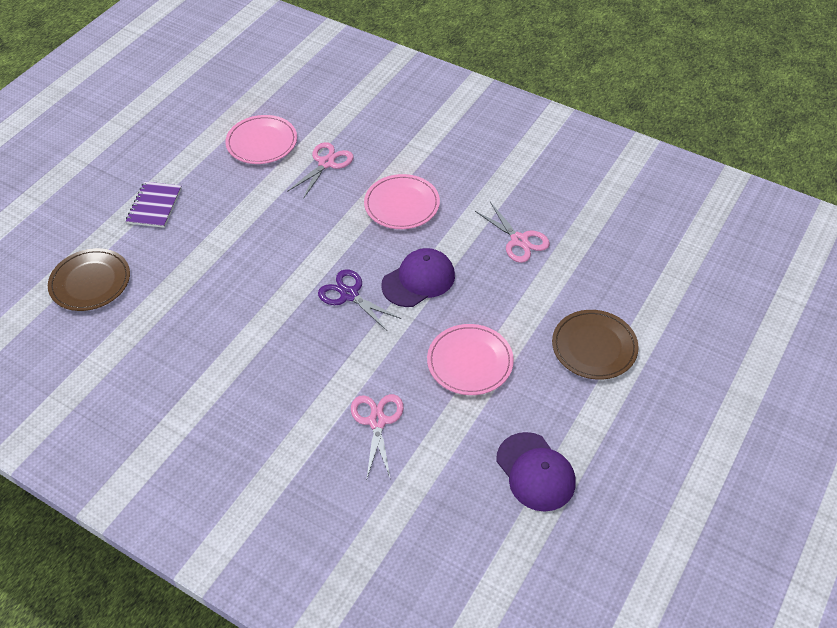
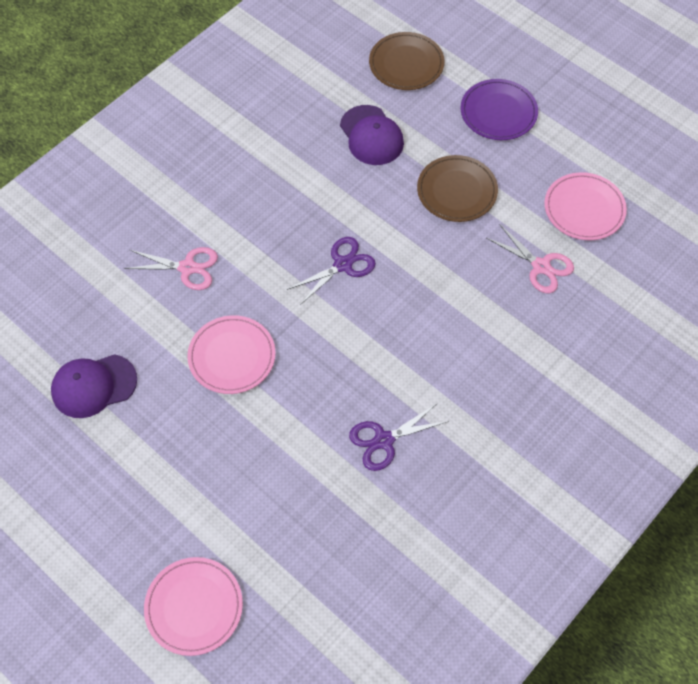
camera: 100 degrees right, 10 degrees up
(154, 206) = (498, 112): purple notebook -> purple plate
(402, 204) = (462, 331): pink plate -> pink plate (194, 607)
(418, 280) = (348, 329): purple cap -> purple cap (371, 135)
(519, 240) = (384, 440): pink scissors -> purple scissors
(594, 347) = (218, 478): brown plate -> brown plate (457, 191)

